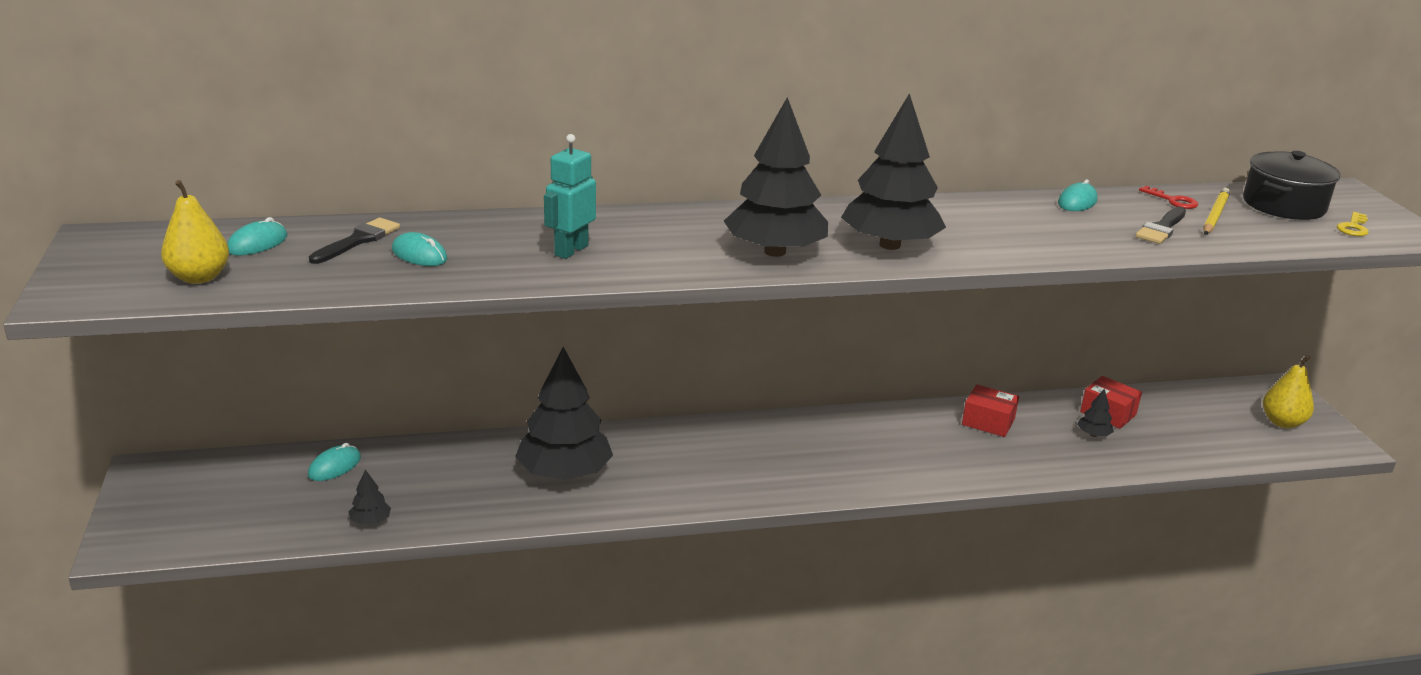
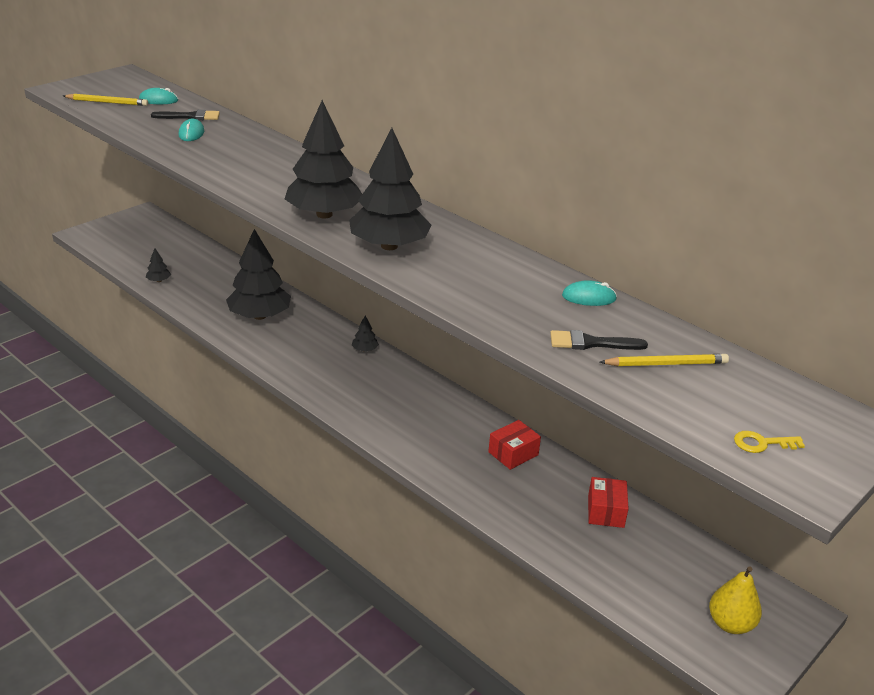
camera: 55 degrees right, 5 degrees up
(199, 277) = (107, 102): yellow pear -> yellow pencil
(334, 466) = (195, 253): turquoise mouse -> none
(571, 250) = (246, 163): turquoise robot -> none
(988, 422) = (513, 453): red box -> red box turned 60 degrees clockwise
(1093, 434) = (561, 511): black tree -> black tree (365, 350)
(1173, 200) = (667, 339): red key -> none
(1283, 205) = (756, 396): black pot -> none

